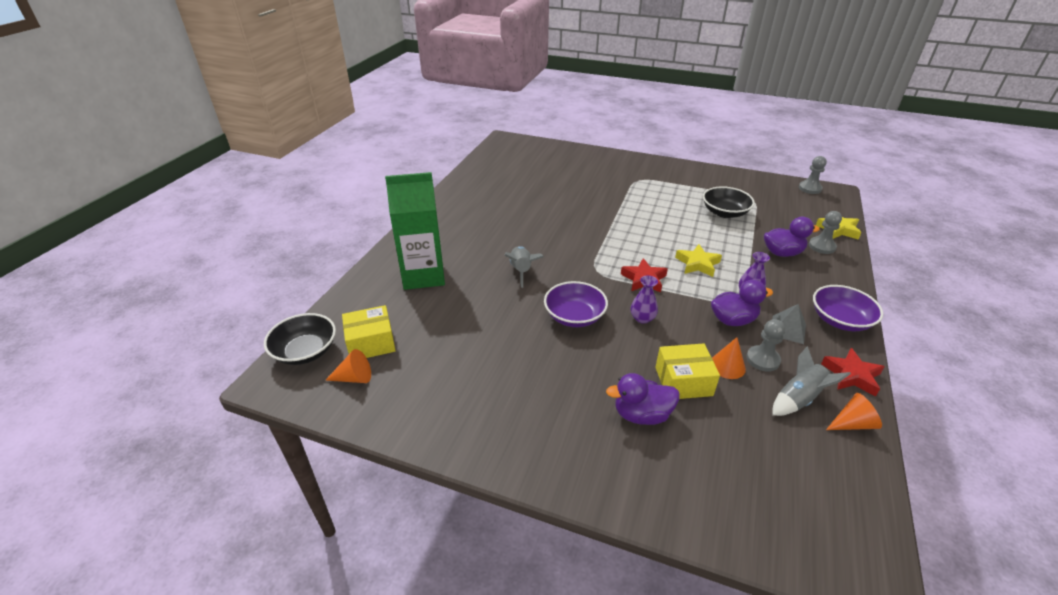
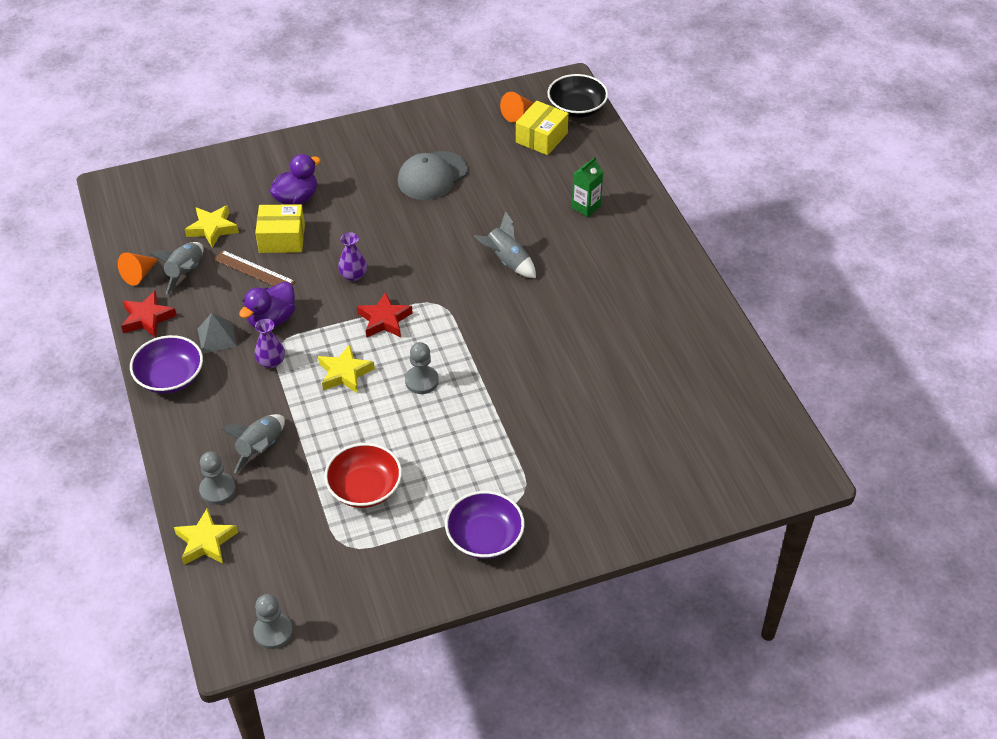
camera: 140 degrees right, 10 degrees up
(423, 275) = (586, 207): green carton -> green carton, size x0.47
(498, 362) = (432, 176): none -> grey cap
(574, 316) = (412, 244): purple bowl -> purple bowl (484, 537)
(683, 381) = (282, 238): yellow box -> yellow box turned 45 degrees clockwise
(724, 212) = (364, 488): black bowl -> red bowl
(727, 366) = (254, 270): orange cone -> brown ruler
(751, 431) = (212, 228): none -> yellow star
(762, 359) = (227, 292): grey pawn -> grey pawn (421, 381)
(782, 253) = (261, 448): purple duck -> grey rocket

